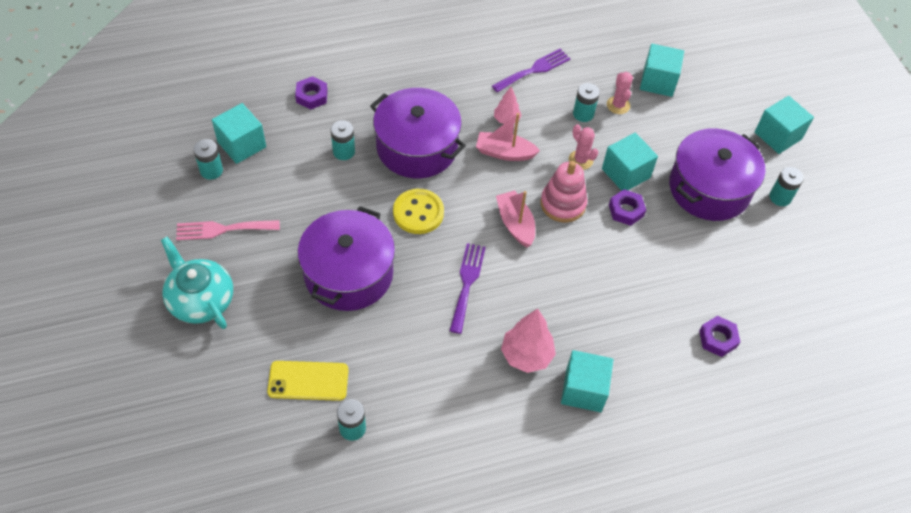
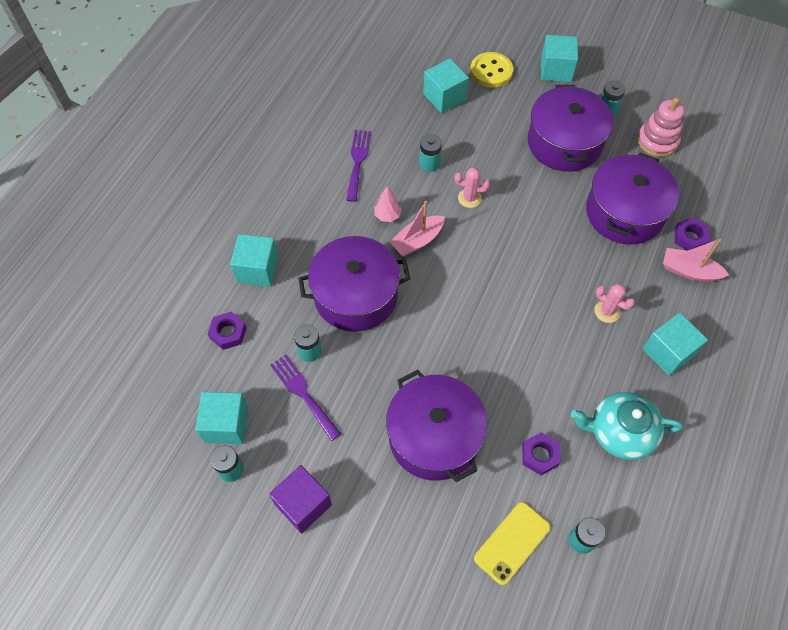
camera: 45 degrees left, 5 degrees up
(200, 300) = (361, 574): turquoise teapot -> turquoise teapot (619, 432)
(223, 229) = (303, 504): pink fork -> purple cube
(418, 213) = (420, 342): yellow button -> yellow button (491, 71)
(467, 283) = (515, 358): purple fork -> purple fork (303, 393)
(515, 224) = (489, 284): pink boat -> pink boat (689, 271)
(526, 355) = (611, 367): pink tree -> none
(563, 204) = (498, 240): pink stacking toy -> pink stacking toy (657, 141)
(618, 105) = (442, 137): pink cactus -> pink cactus (607, 311)
(626, 173) = (507, 180): turquoise cube -> turquoise cube (257, 269)
(626, 210) = (539, 206): purple nut -> purple nut (540, 455)
(688, 274) = (624, 212): none -> purple pot

